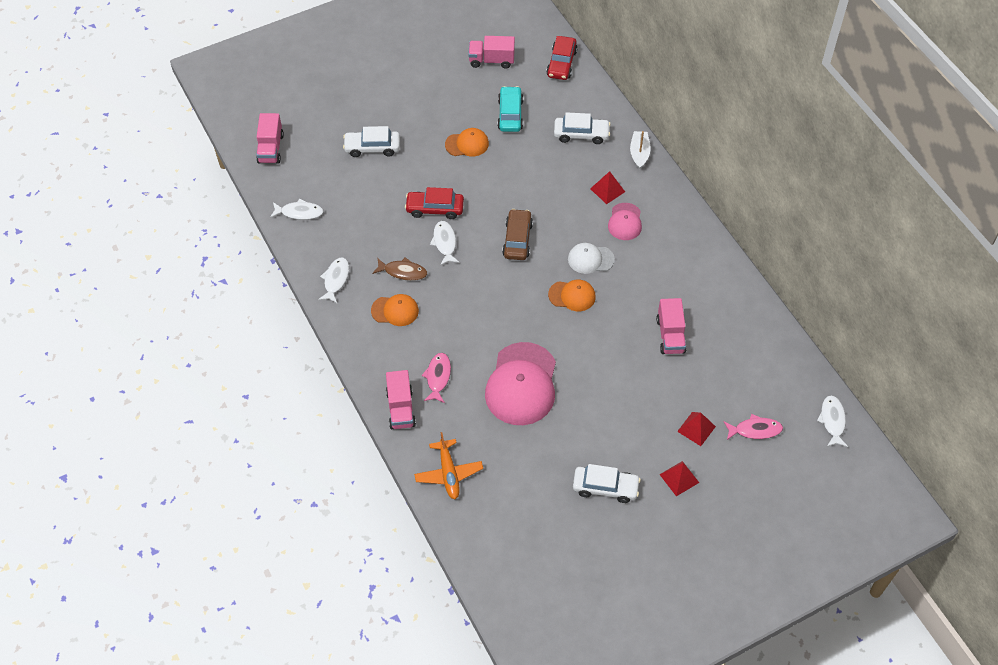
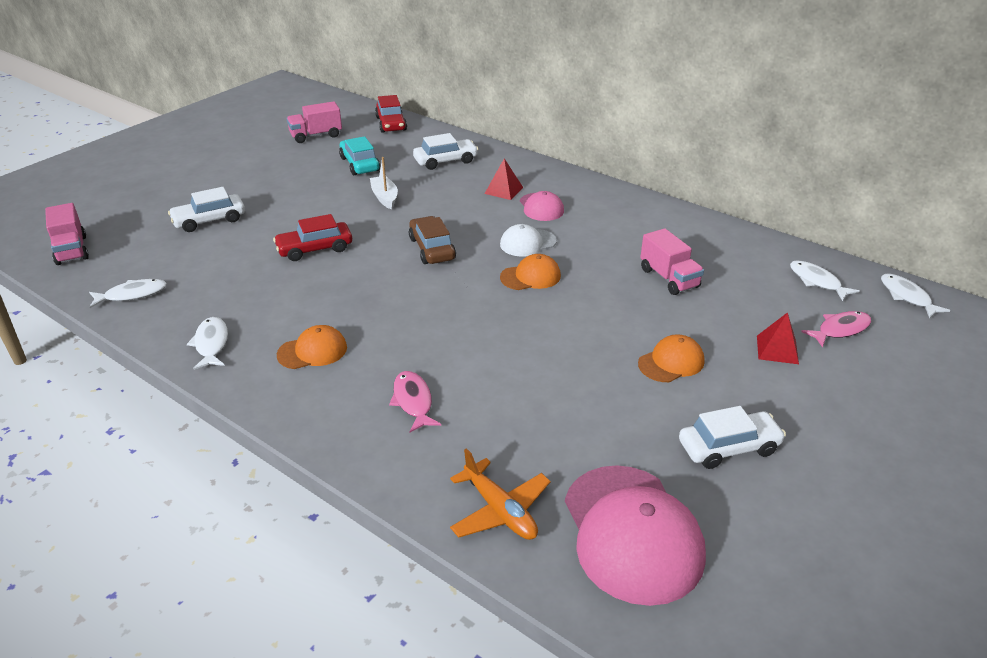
camera: 25 degrees left, 20 degrees down
(401, 408) = (379, 454): pink truck -> none
(403, 272) = (303, 312): brown fish -> none
(445, 243) = (344, 273): white fish -> white fish (817, 281)
(467, 144) = (324, 193): orange cap -> orange cap (671, 362)
(521, 384) = (532, 374): pink cap -> pink cap (632, 533)
(639, 153) = (515, 160): white boat -> white boat (385, 197)
(679, 478) = (807, 404): red pyramid -> none

